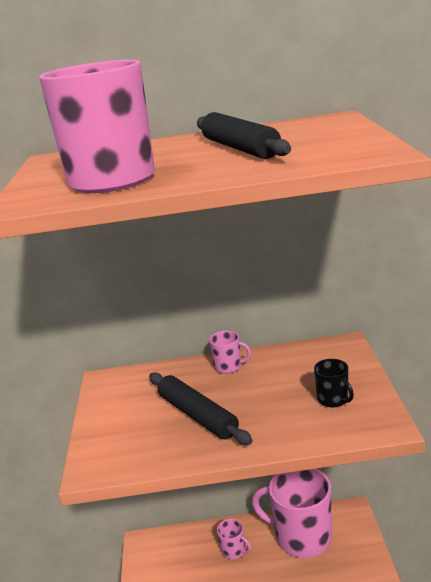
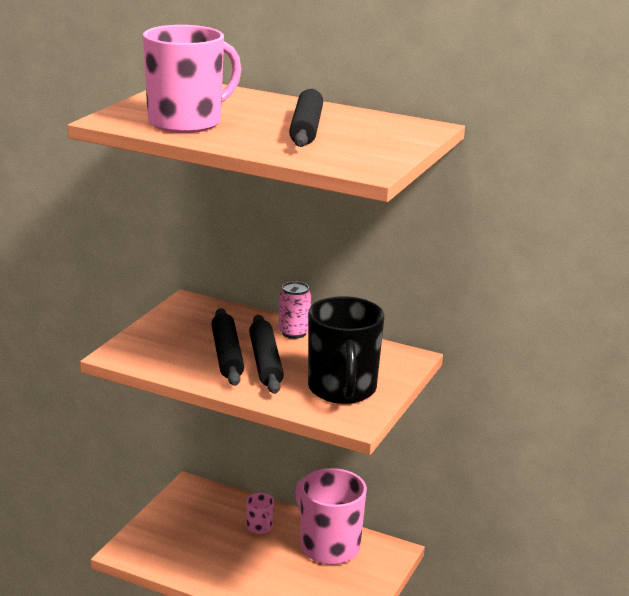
camera: 25 degrees right, 0 degrees up
(228, 366) = (294, 332): pink mug -> pink can
(239, 406) = (265, 362): none -> black rolling pin
(333, 399) = (342, 389): black mug -> black mug, size x2.28

